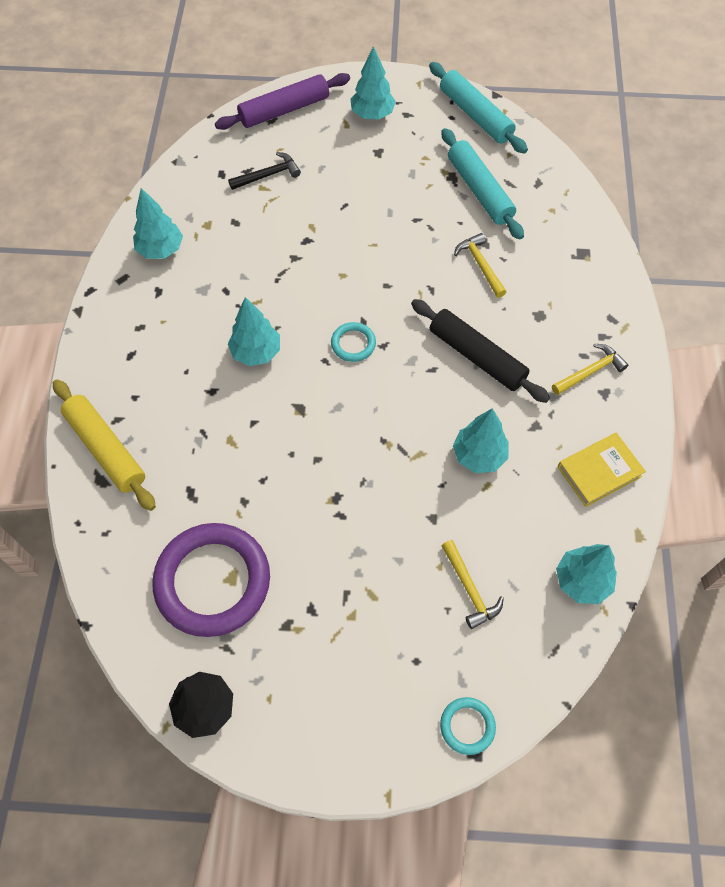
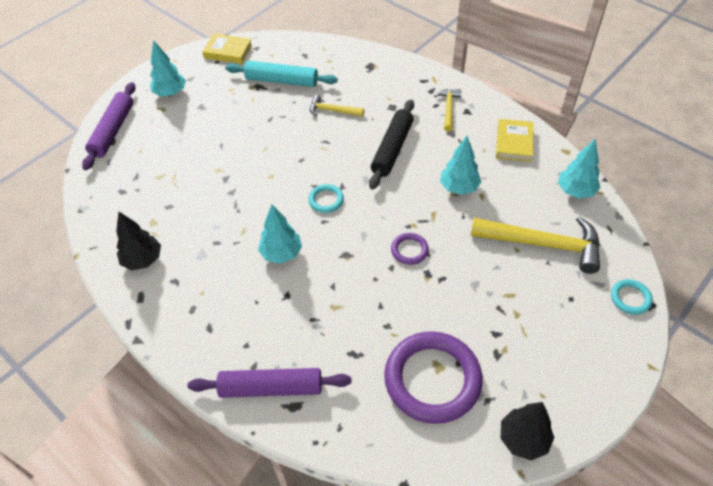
camera: 50 degrees left, 10 degrees down
(106, 449) = (271, 387): yellow rolling pin -> purple rolling pin
(161, 250) = (143, 260): turquoise tree -> black tree
(268, 175) = (153, 168): black hammer -> none
(352, 462) = (409, 250): none -> purple ring
(469, 589) = (542, 244): yellow hammer -> yellow hammer, size x1.94
(475, 115) = (228, 51): turquoise rolling pin -> yellow book
(476, 356) = (392, 149): black rolling pin -> black rolling pin turned 60 degrees counterclockwise

